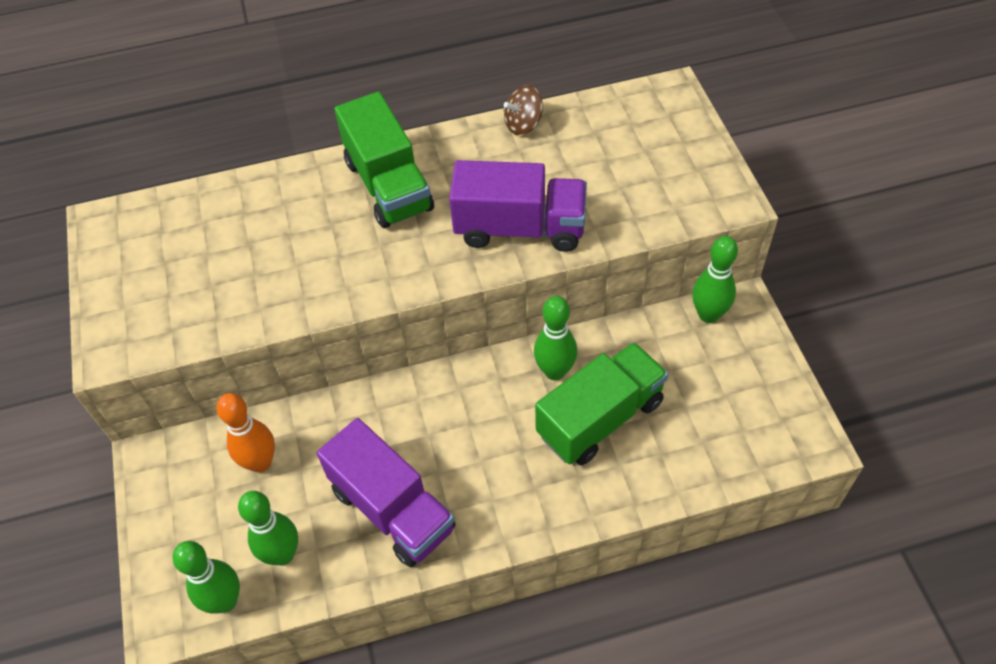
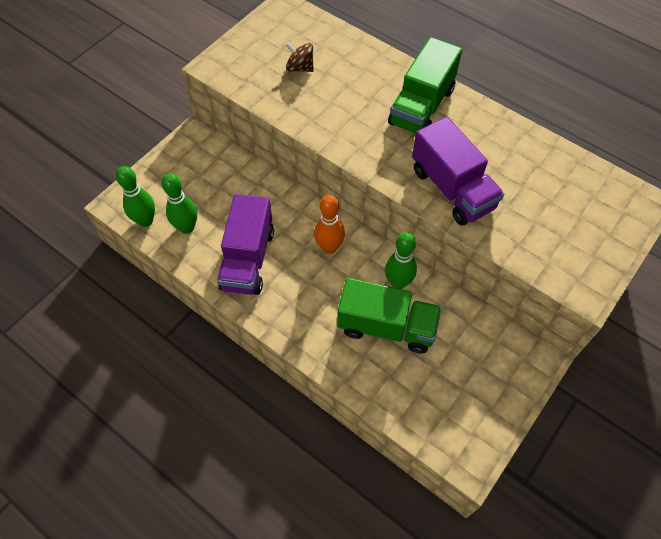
camera: 50 degrees right, 5 degrees up
(260, 462) = (229, 182): orange bowling pin -> orange bowling pin (329, 247)
(523, 124) = (533, 141): brown spinning top -> brown spinning top (300, 68)
(708, 315) = (514, 343): green bowling pin -> none

